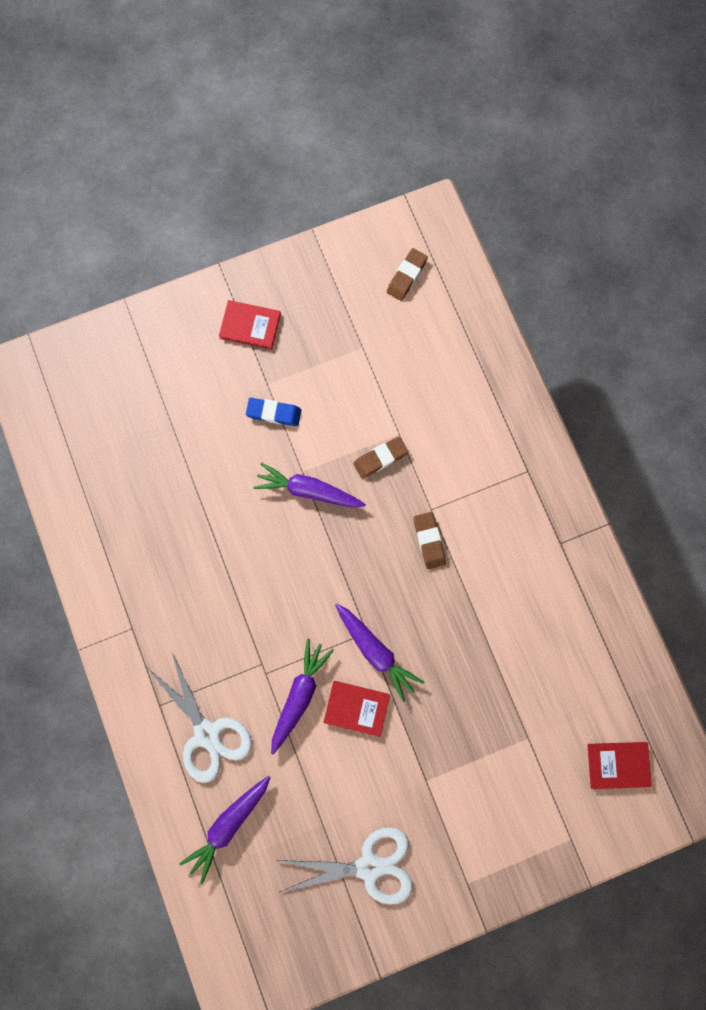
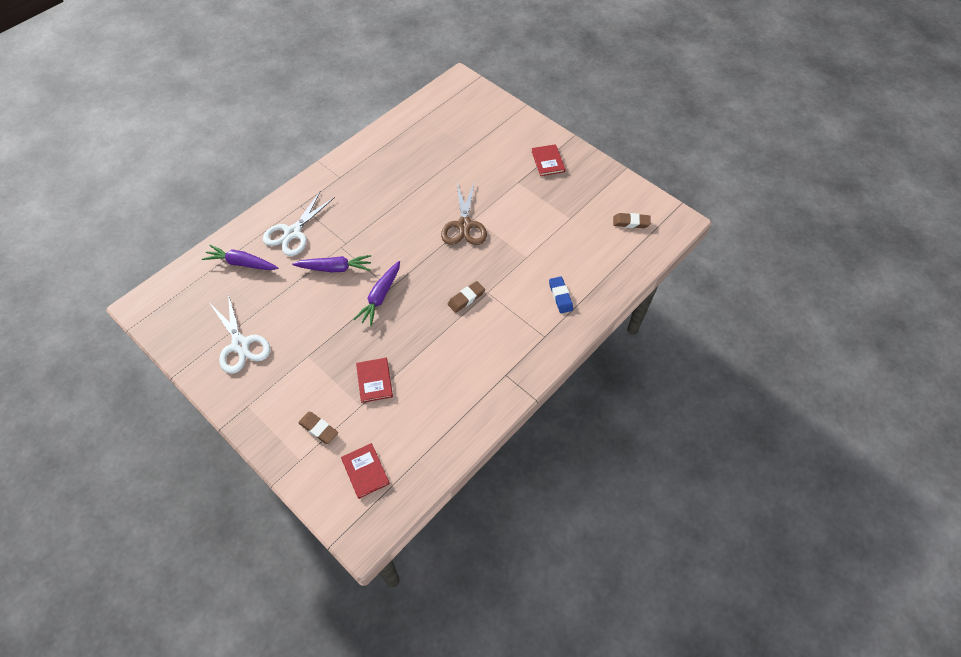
camera: 65 degrees right, 20 degrees down
(274, 413) = (502, 191): blue eraser -> blue eraser (560, 296)
(308, 490) = (464, 225): purple carrot -> brown scissors
(356, 708) = (339, 300): red book -> red book (374, 381)
(380, 458) = (505, 253): brown eraser -> brown eraser (319, 428)

